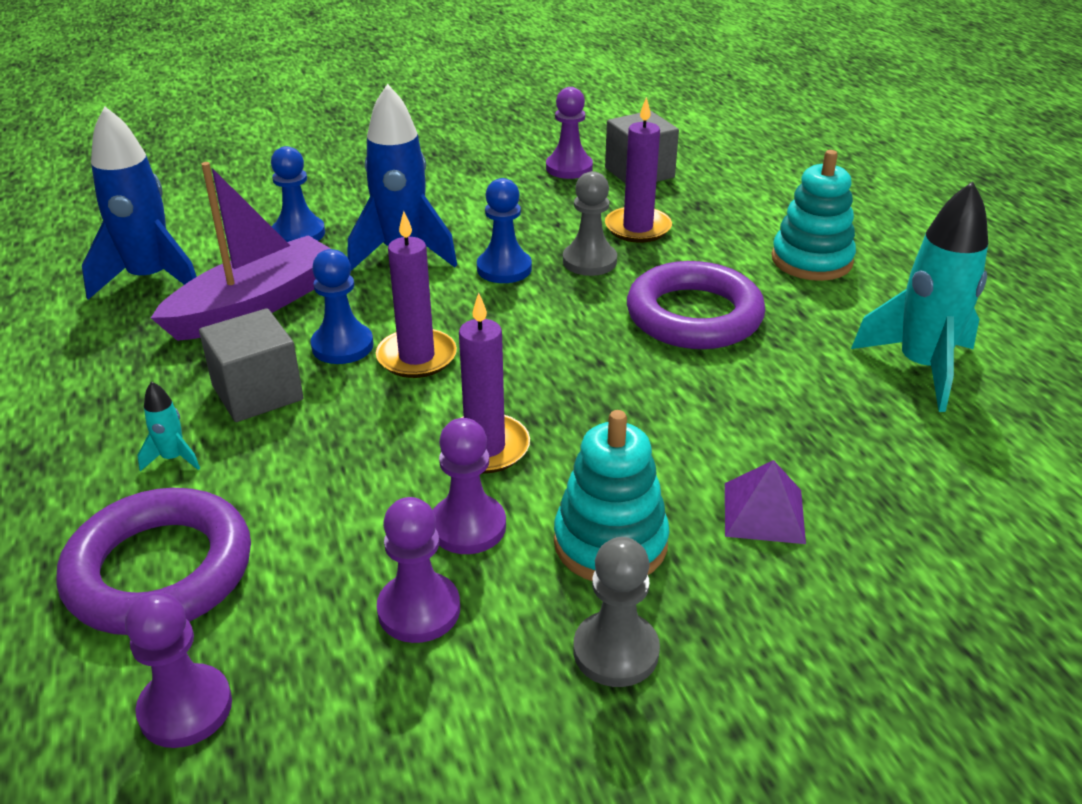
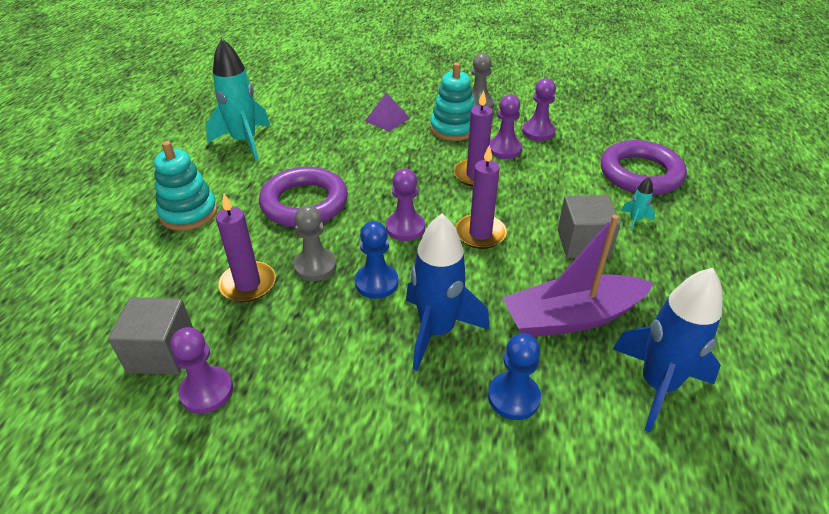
camera: 150 degrees left, 5 degrees up
(185, 708) = (629, 132): purple pawn -> purple pawn (405, 228)
(342, 346) = (521, 258): blue pawn -> none

